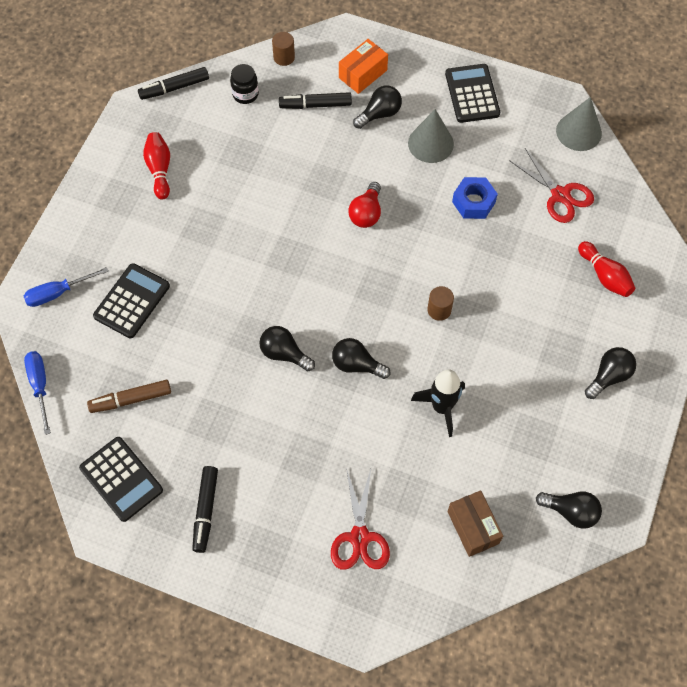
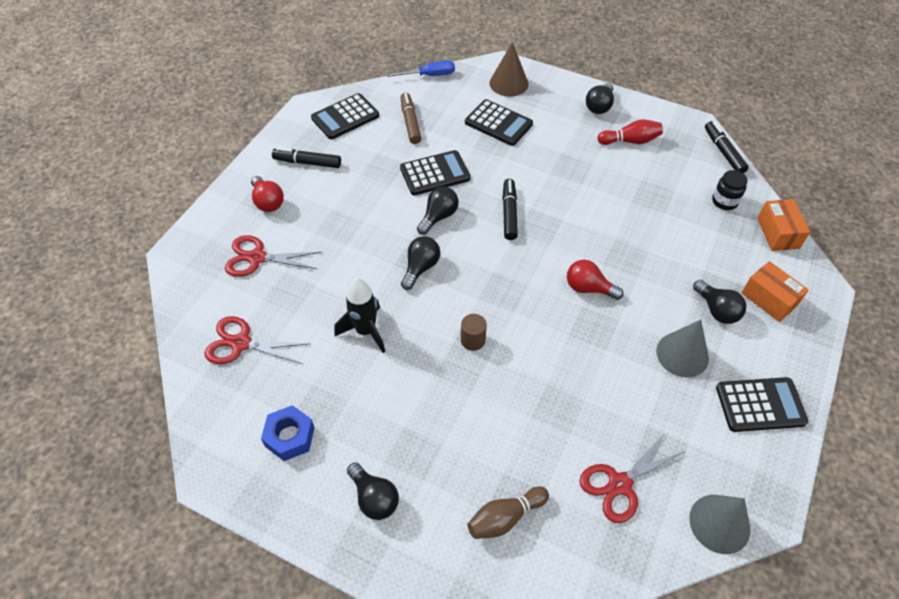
camera: 95 degrees right, 10 degrees down
(58, 293) = (508, 83): blue screwdriver -> brown cone
(218, 363) = (435, 173): none -> black calculator
(274, 544) = (268, 202): none -> red light bulb
(284, 57) = (777, 233): brown cylinder -> orange box
(315, 105) = (720, 255): black marker -> black marker (509, 213)
(473, 202) = (606, 388): blue nut -> blue nut (290, 437)
(473, 527) = (241, 343): brown box -> red scissors
(570, 512) = (231, 431): black light bulb -> black light bulb (599, 106)
(605, 276) = (505, 517): red bowling pin -> brown bowling pin

